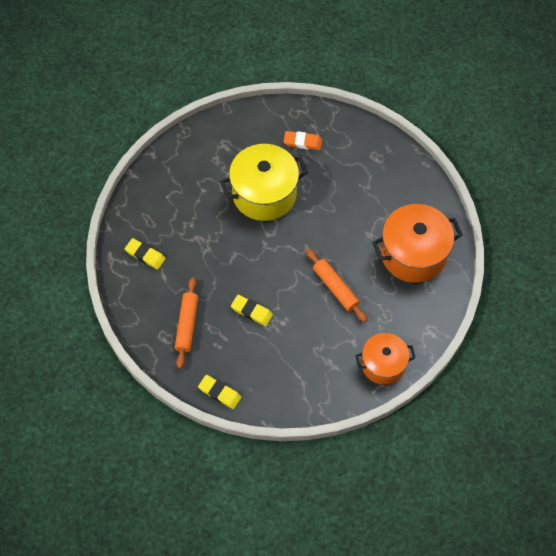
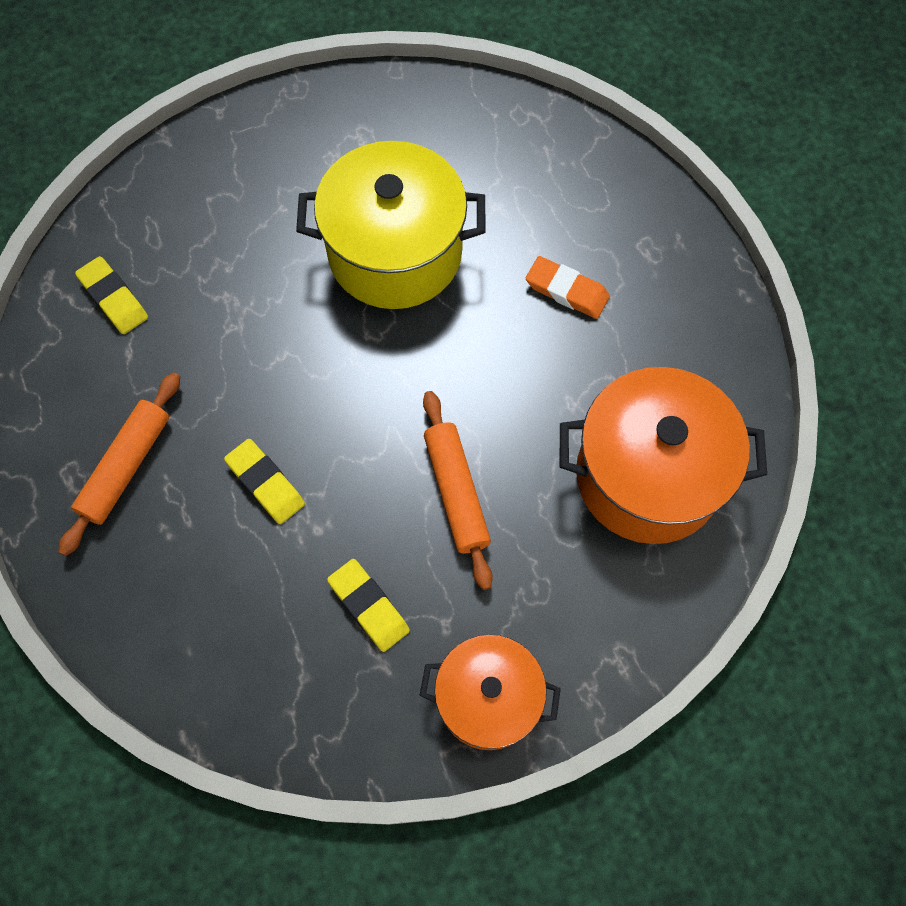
camera: 20 degrees right, 5 degrees up
(219, 393) = (124, 635): yellow eraser -> yellow eraser (369, 606)
(302, 142) = (513, 175): orange eraser -> orange eraser (567, 290)

